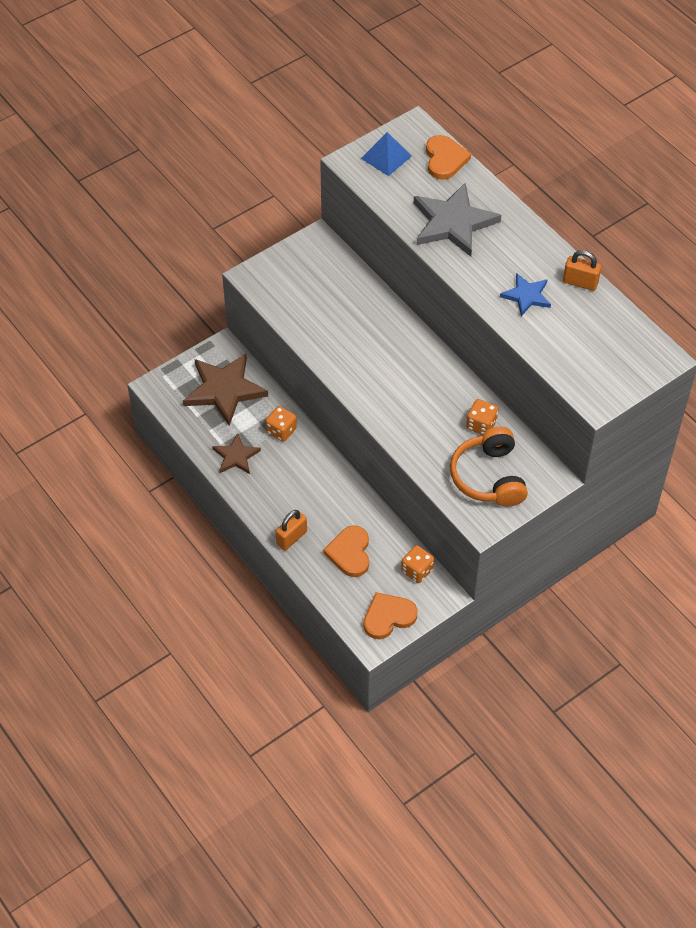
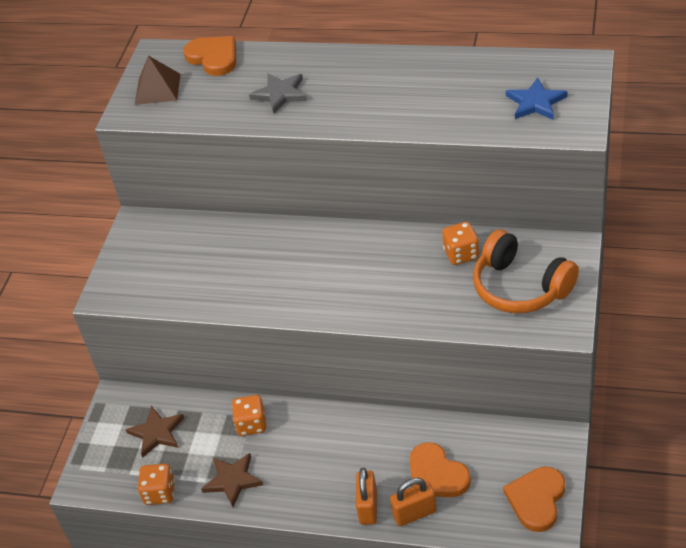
camera: 35 degrees left, 10 degrees down
(224, 390) = (157, 433): brown star -> brown star, size x0.55
(386, 157) = (157, 89): blue pyramid -> brown pyramid
(417, 570) = (512, 439): orange dice -> orange dice (160, 493)
(453, 223) = (280, 94): grey star -> grey star, size x0.55
(526, 296) = (414, 100): blue star -> blue star (535, 102)
(580, 282) = (445, 62): orange padlock -> orange padlock (414, 513)

